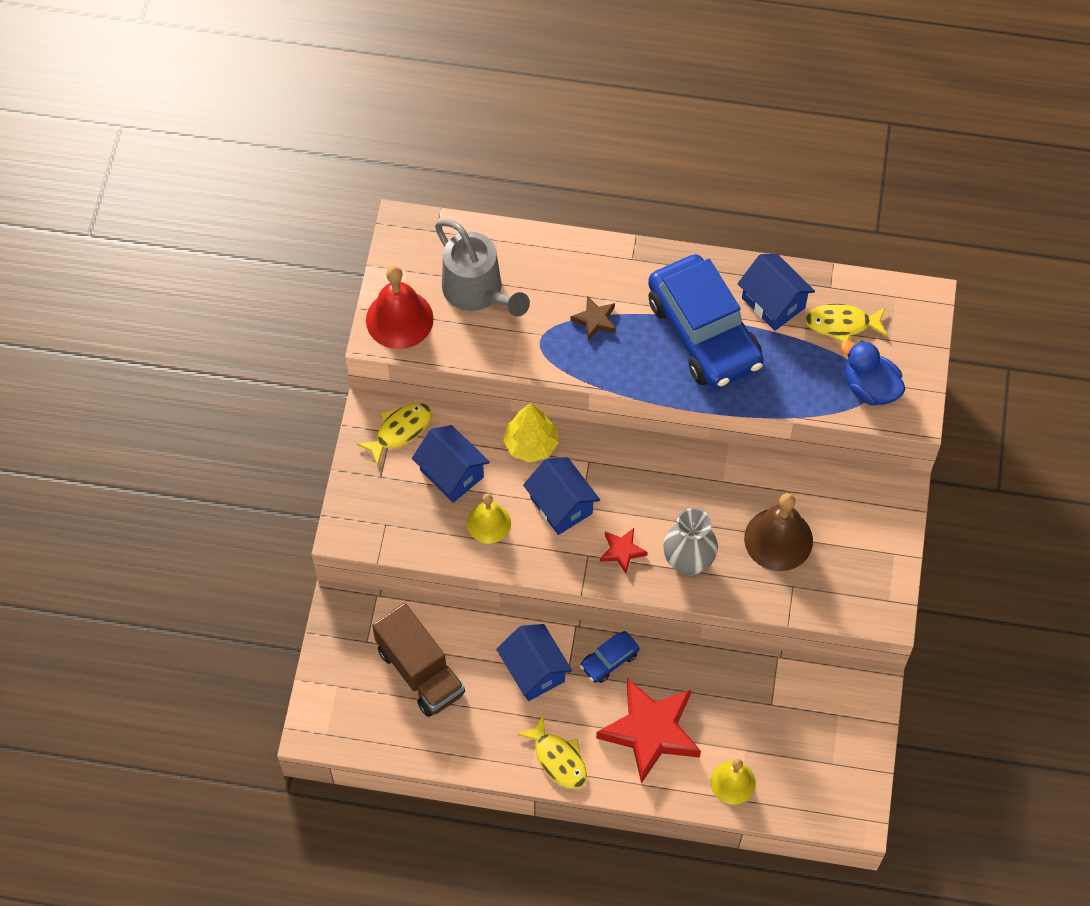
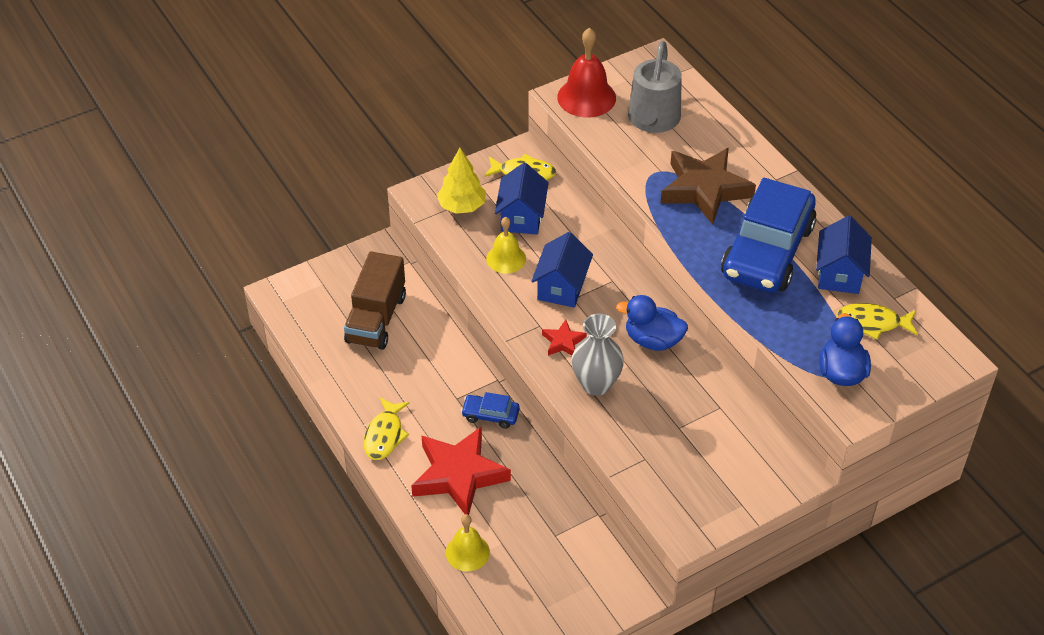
camera: 50 degrees right, 15 degrees down
(531, 444) = (590, 243): yellow tree -> yellow tree (462, 206)
(534, 671) = (439, 378): blue house -> none
(595, 320) = (705, 189): brown star -> brown star, size x2.17
(680, 483) = (653, 340): none -> blue duck
(778, 539) = (673, 425): brown bell -> none
(842, 324) = (872, 323): yellow fish -> yellow fish turned 45 degrees counterclockwise

